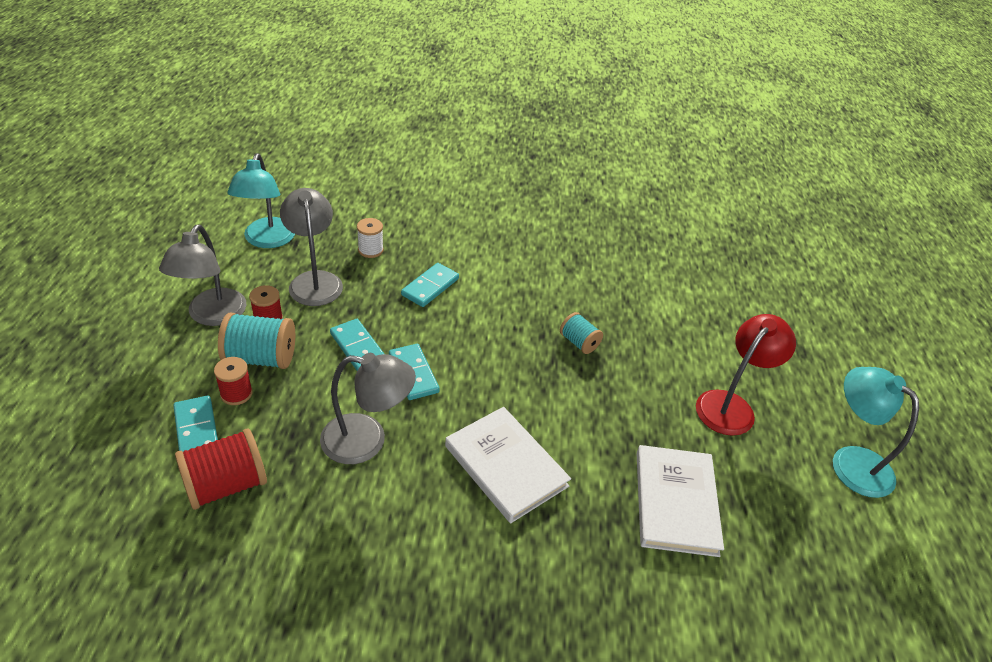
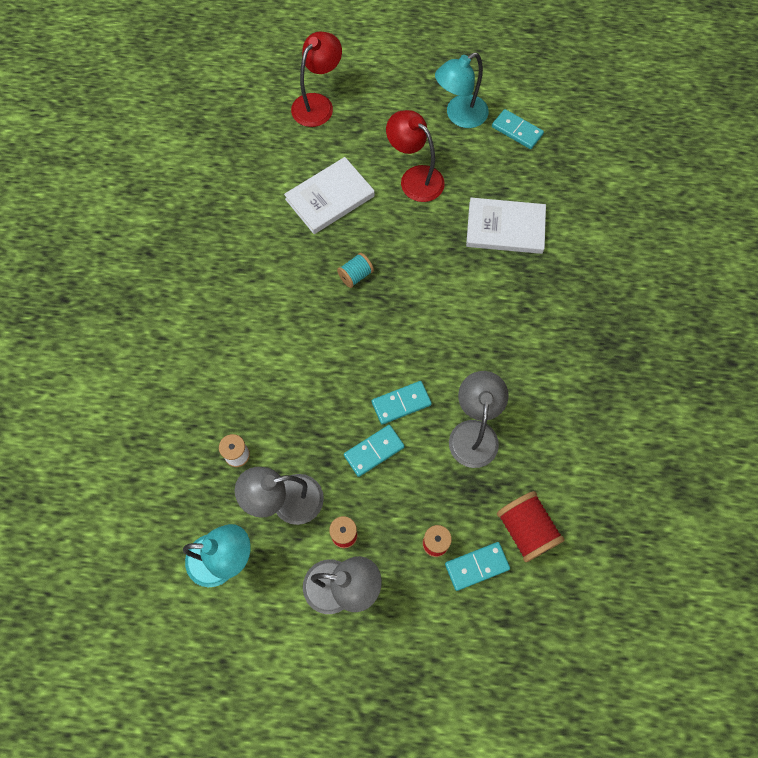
camera: 85 degrees left, 25 degrees up
(261, 358) = (392, 532): turquoise spool -> none
(430, 287) = (291, 395): turquoise domino -> turquoise domino (517, 131)
(505, 466) = (487, 334): white book -> white book (330, 198)
(810, 320) = (318, 104): none -> red lamp

